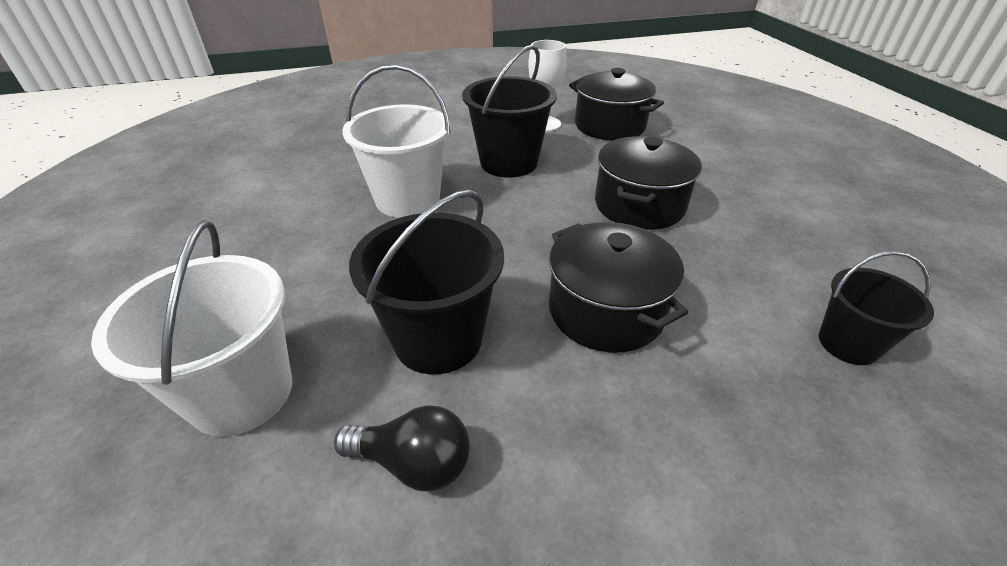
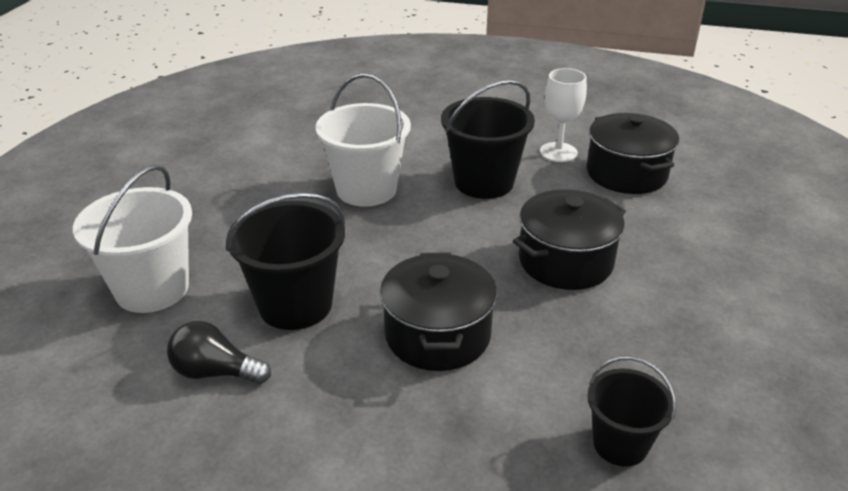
camera: 30 degrees right, 5 degrees down
(413, 463) = (216, 372): black light bulb -> black light bulb turned 150 degrees clockwise

